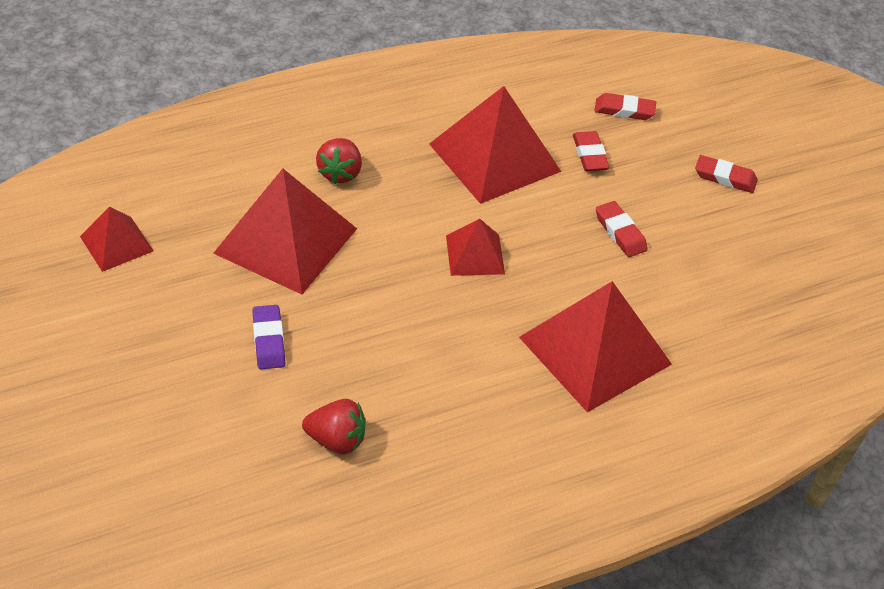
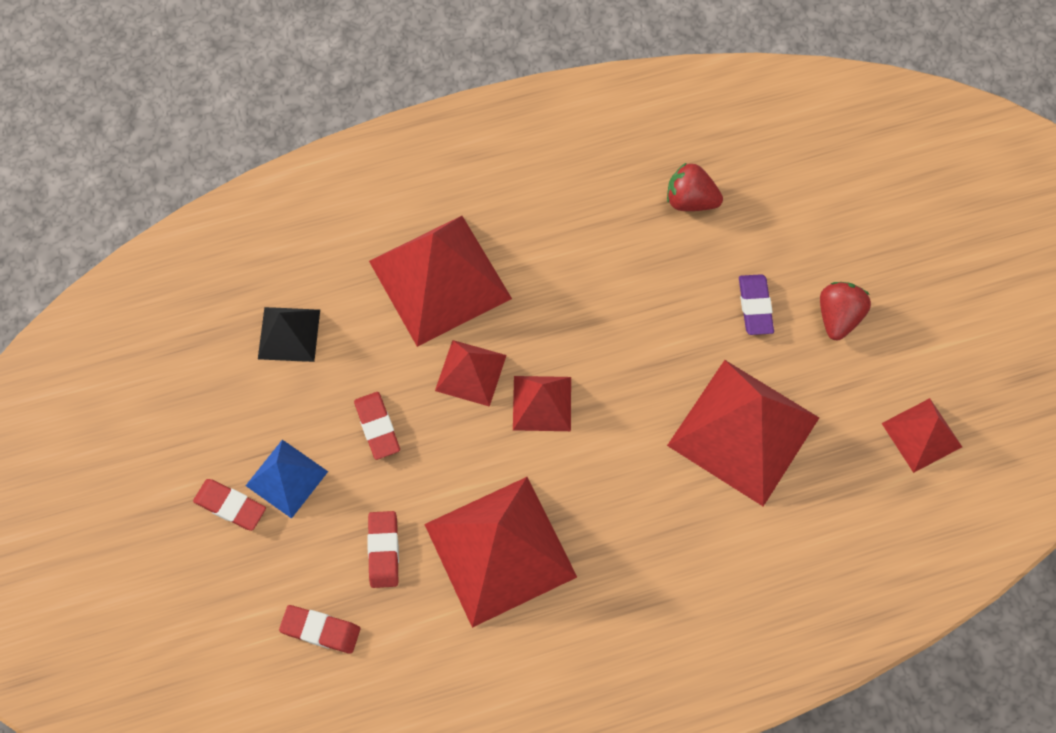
camera: 170 degrees left, 20 degrees up
(340, 173) = (684, 530): red strawberry -> red strawberry (838, 317)
(546, 275) = (470, 372): none -> red pyramid
(686, 196) = (286, 478): none -> blue pyramid
(726, 298) = (289, 334): none -> black pyramid

